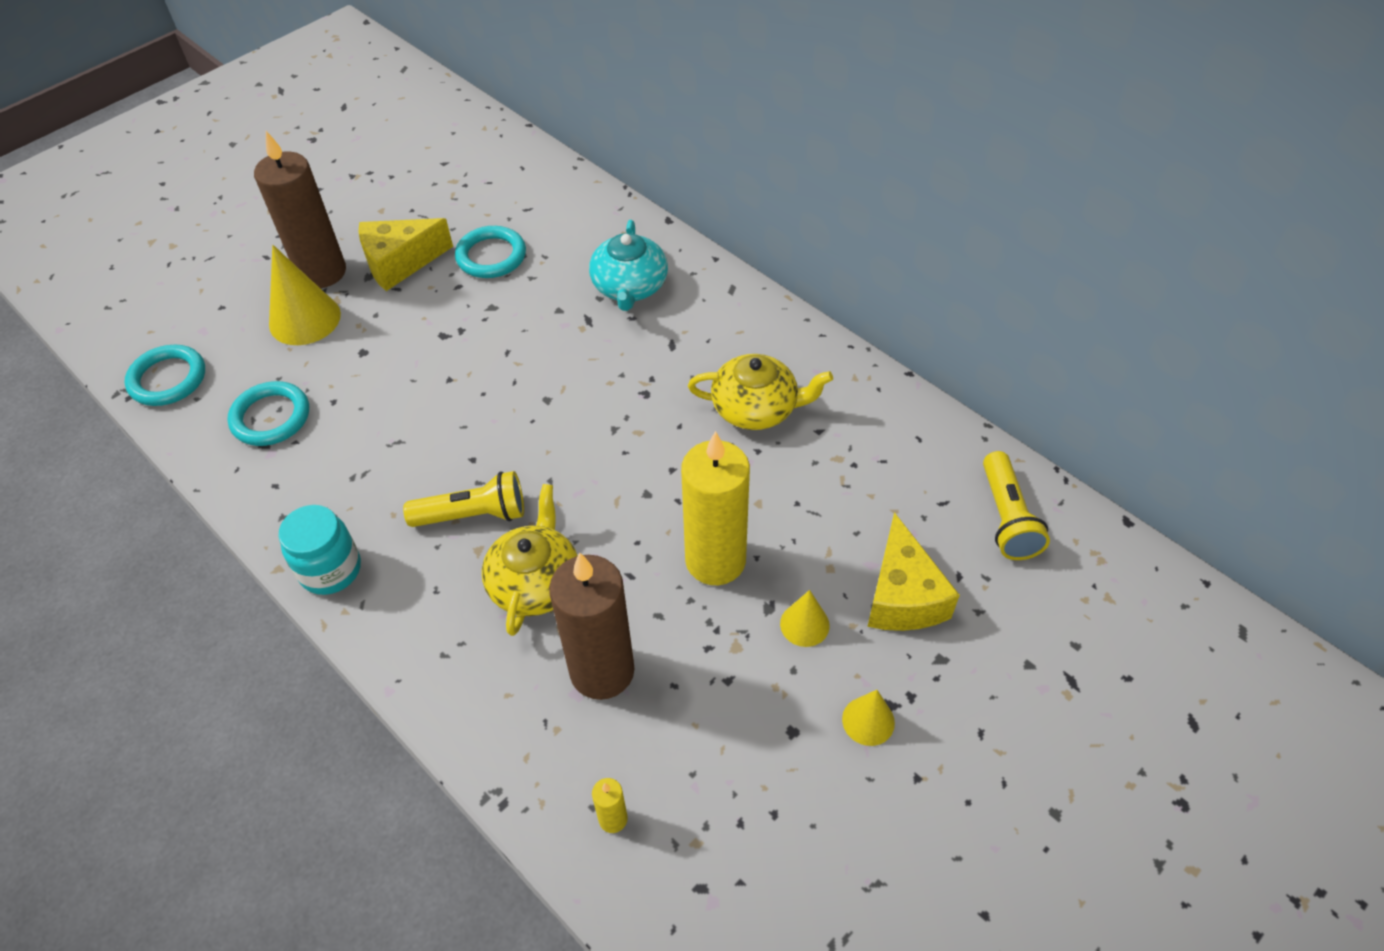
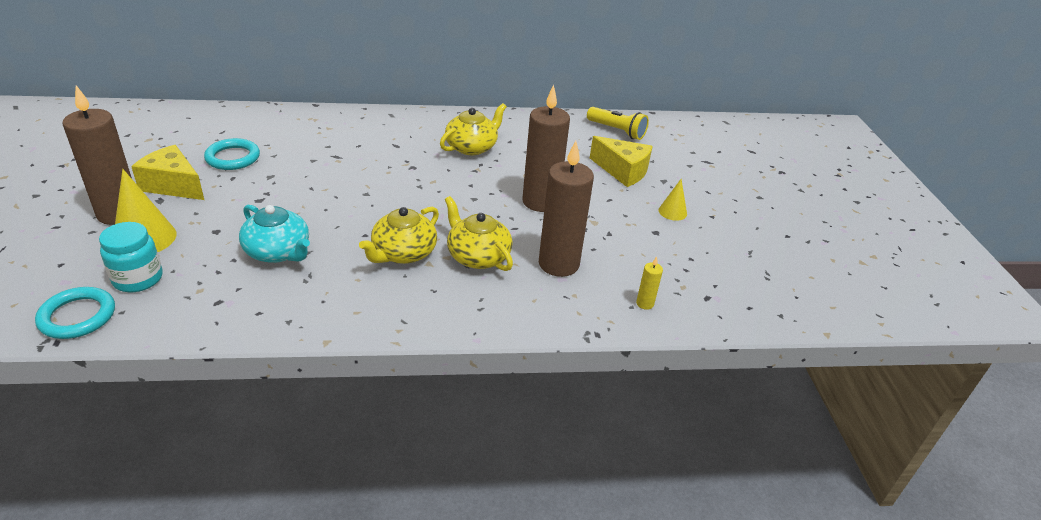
camera: 55 degrees left, 15 degrees down
(271, 417) = (200, 288): turquoise ring -> none
(330, 570) = (360, 321): turquoise jar -> turquoise jar (138, 279)
(400, 263) = (173, 185): yellow cheese -> yellow cheese turned 105 degrees clockwise
(473, 514) = (403, 253): yellow flashlight -> yellow teapot
(630, 287) = (337, 135): turquoise teapot -> turquoise teapot (278, 252)
(715, 560) = (540, 202): yellow candle -> brown candle
(804, 624) = (606, 200): yellow cone -> none

